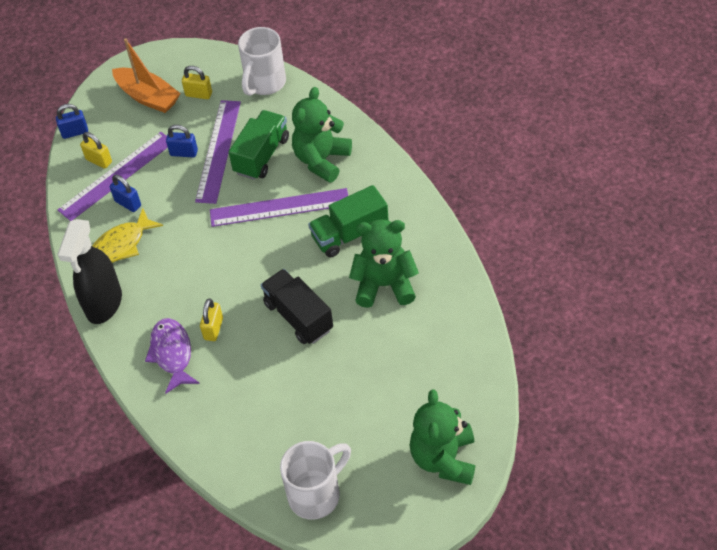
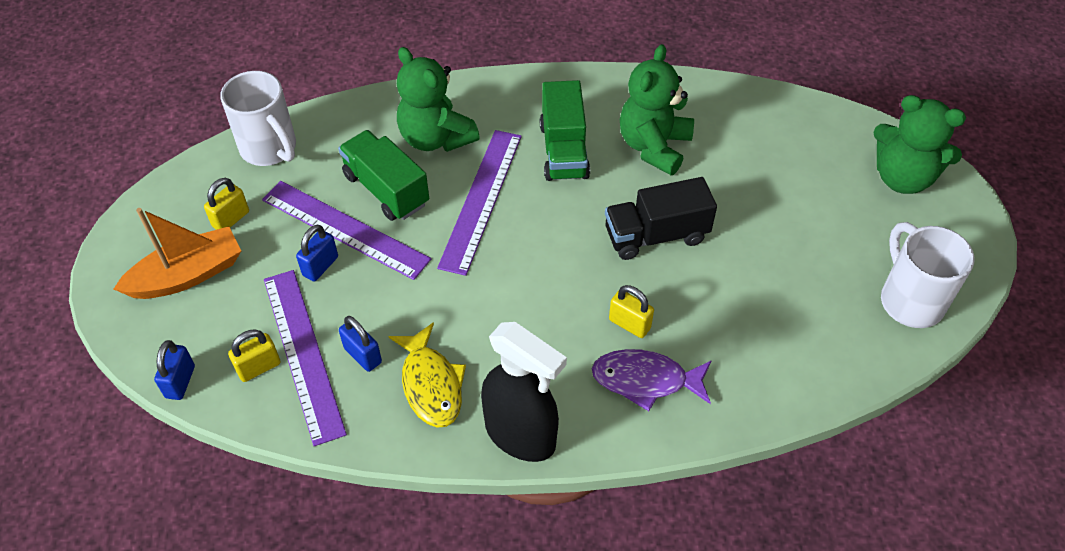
camera: 70 degrees left, 0 degrees up
(128, 203) = (363, 355): blue padlock -> blue padlock turned 75 degrees clockwise

